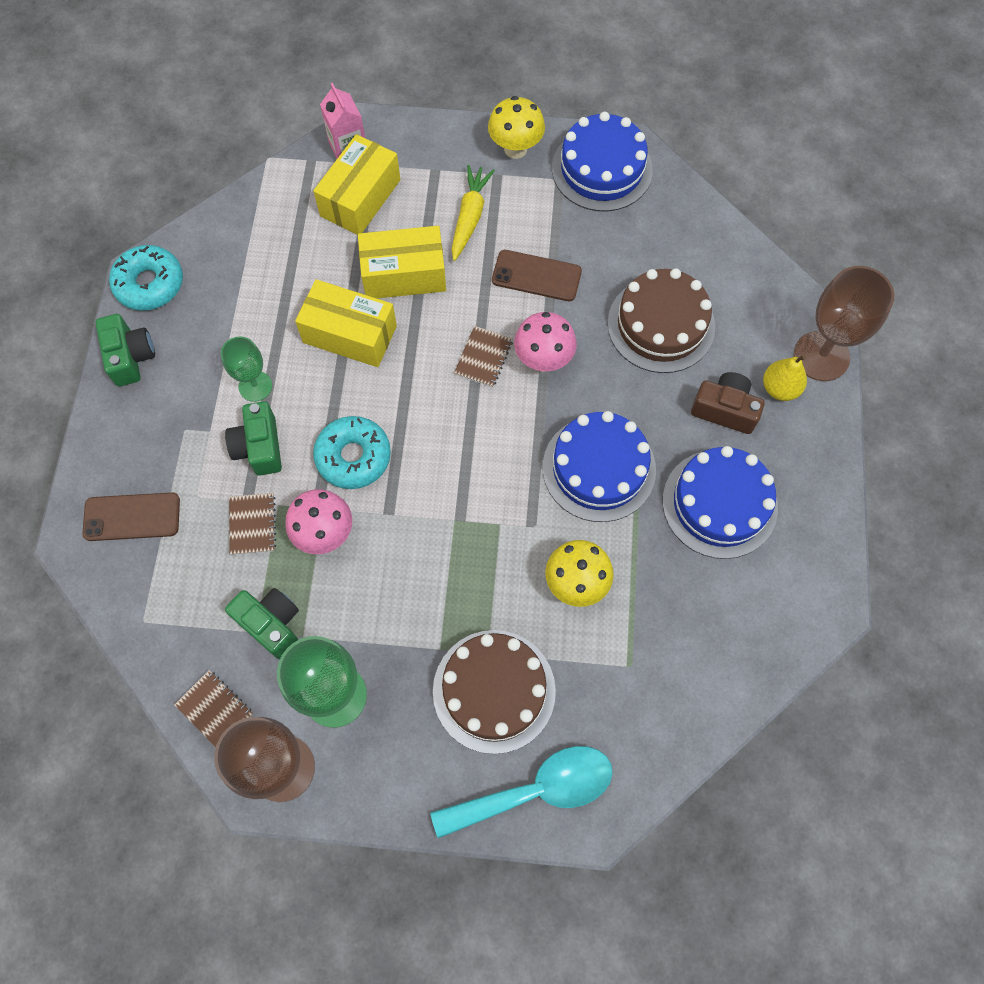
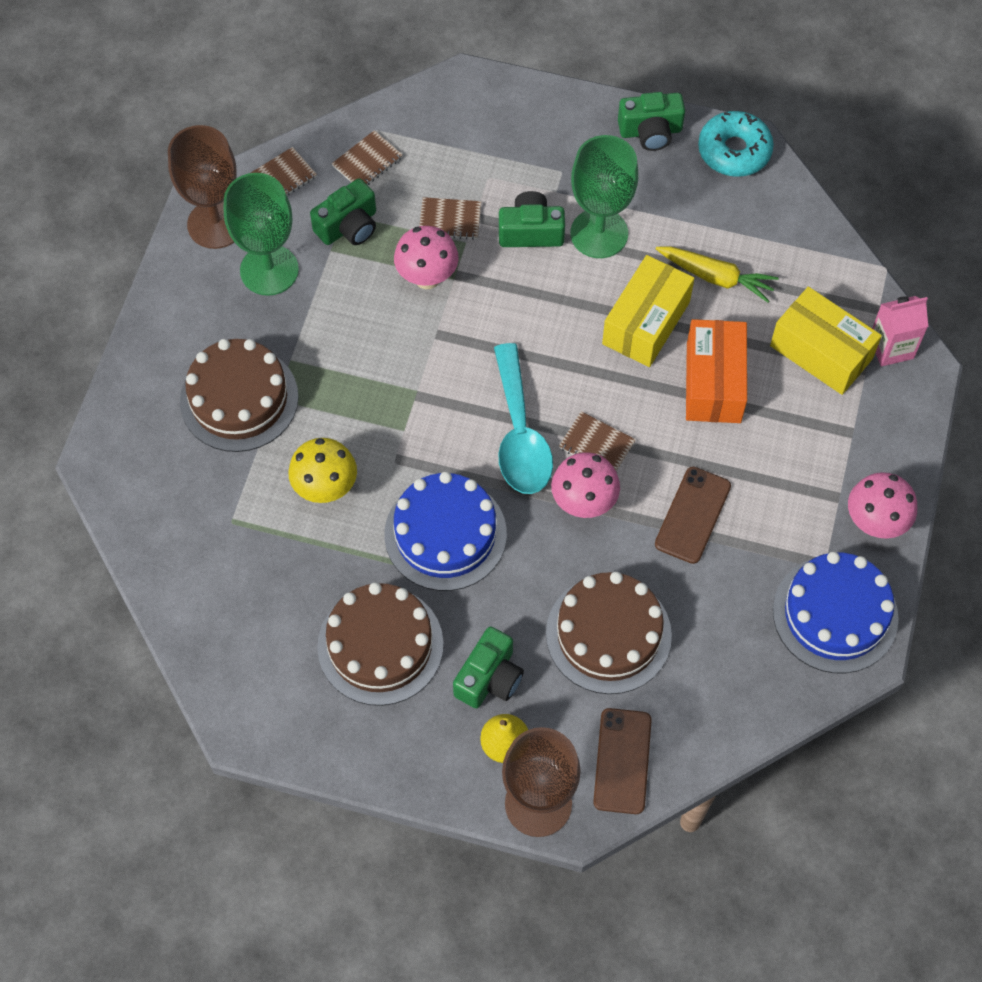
camera: 100 degrees right, 5 degrees down
(132, 517) = (478, 125): brown phone -> brown phone (622, 761)
(186, 621) = (367, 162): none -> brown notebook
(255, 386) = (599, 233): green goblet -> green goblet, size x1.69
(353, 457) = (504, 310): turquoise donut -> none
(404, 274) = (713, 382): yellow box -> orange box
(469, 217) = (782, 459): yellow carrot -> yellow carrot (715, 277)
(515, 149) = (874, 523): yellow mushroom -> pink mushroom
(535, 790) = (140, 418): turquoise spoon -> turquoise spoon (519, 434)
(719, 503) = (380, 645): blue cake -> brown cake
(725, 409) = (489, 678): brown camera -> green camera

